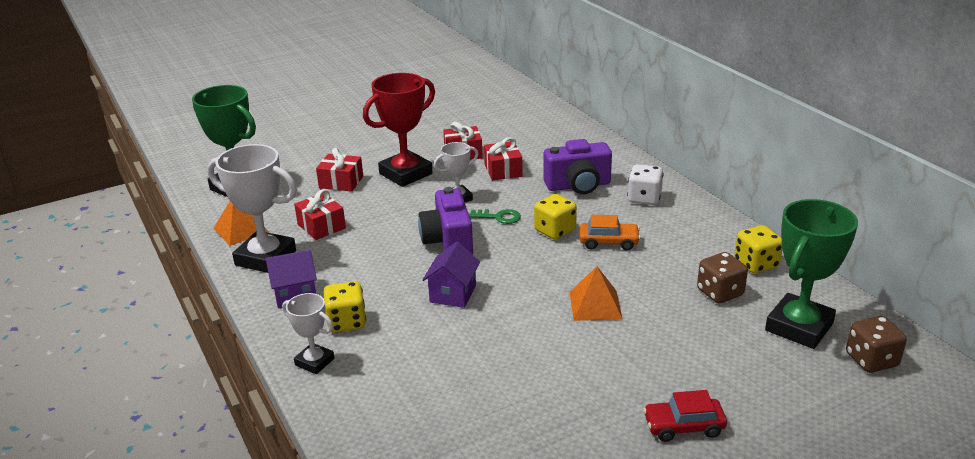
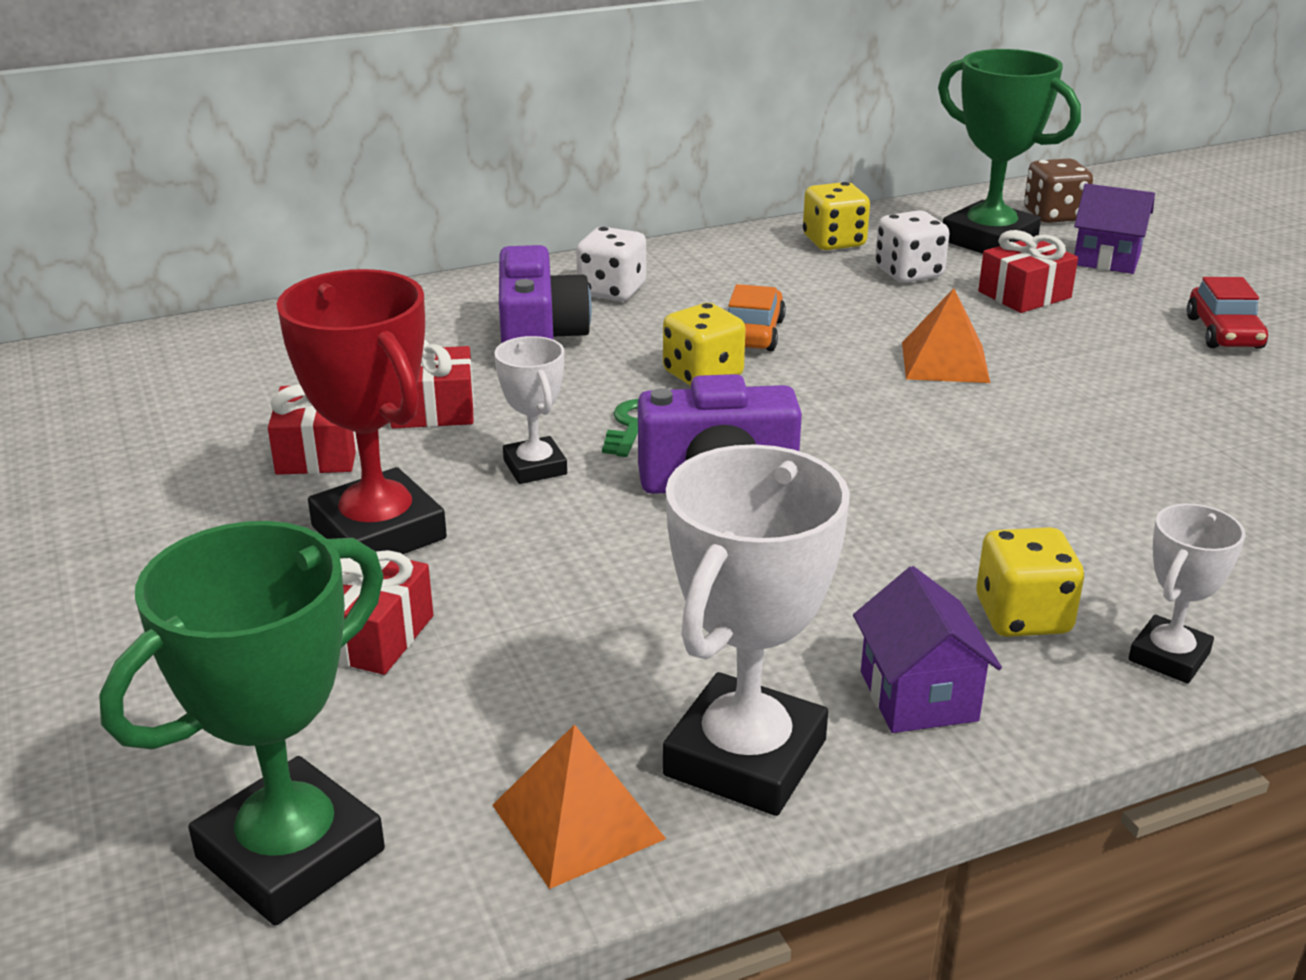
camera: 85 degrees left, 0 degrees up
(321, 226) = (603, 664): red gift -> red gift (1024, 294)
(453, 294) = (913, 488): purple house -> purple house (1106, 259)
(720, 293) = (909, 273): brown dice -> white dice

